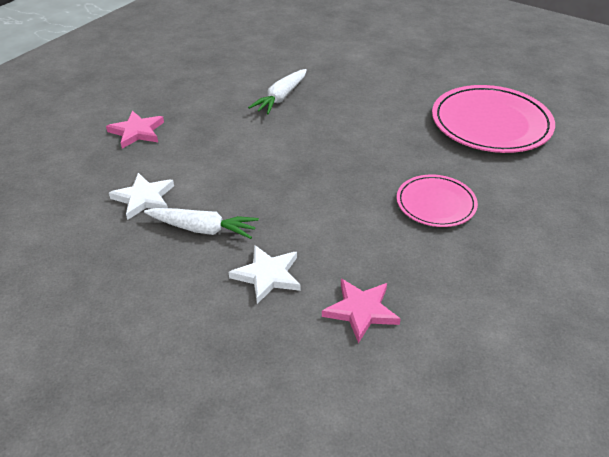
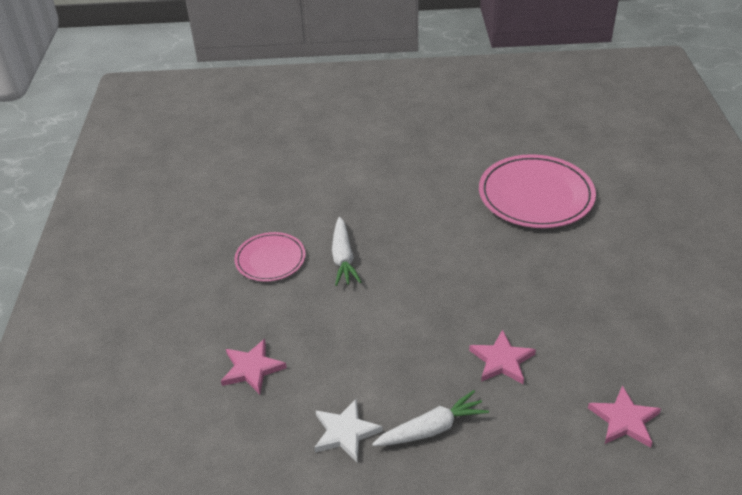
camera: 35 degrees left, 0 degrees up
(267, 275) = (529, 436): white star -> none
(313, 216) = (502, 360): none -> pink star
(436, 203) = (575, 294): pink plate -> pink plate (270, 259)

